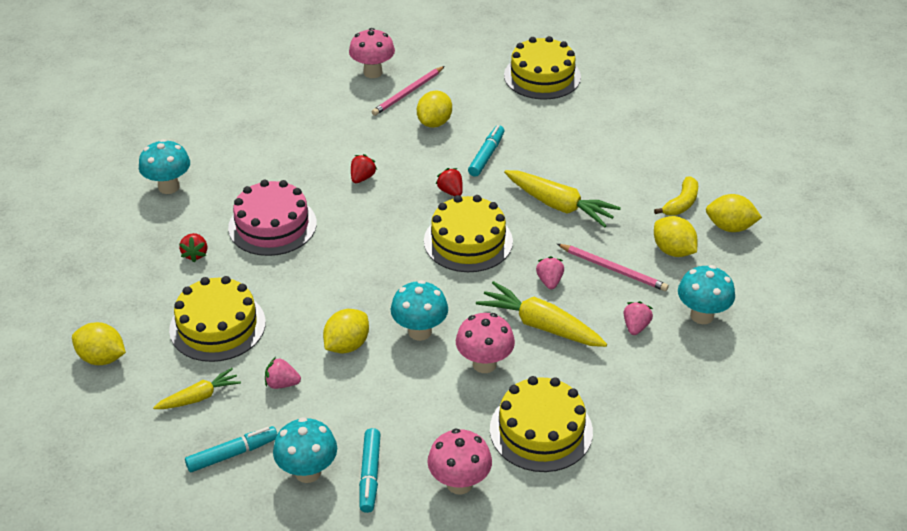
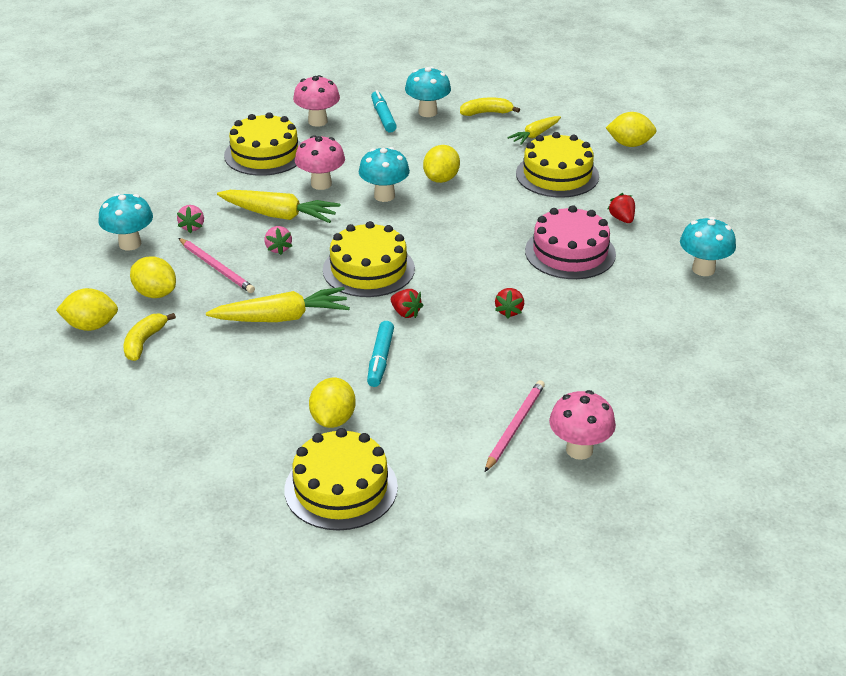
camera: 165 degrees right, 5 degrees down
(232, 454) = (486, 113): turquoise marker -> yellow banana
(282, 383) = (478, 150): pink strawberry -> none
(434, 123) = (460, 390): yellow lemon -> yellow lemon (333, 419)
(559, 206) = (282, 318): yellow carrot -> yellow carrot turned 150 degrees clockwise
(613, 269) = (216, 268): pink pencil -> pink pencil turned 150 degrees counterclockwise

